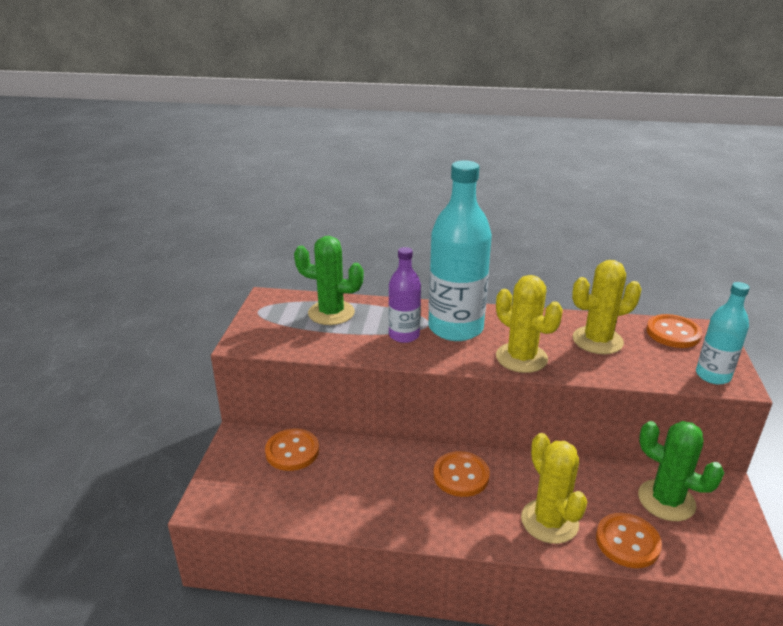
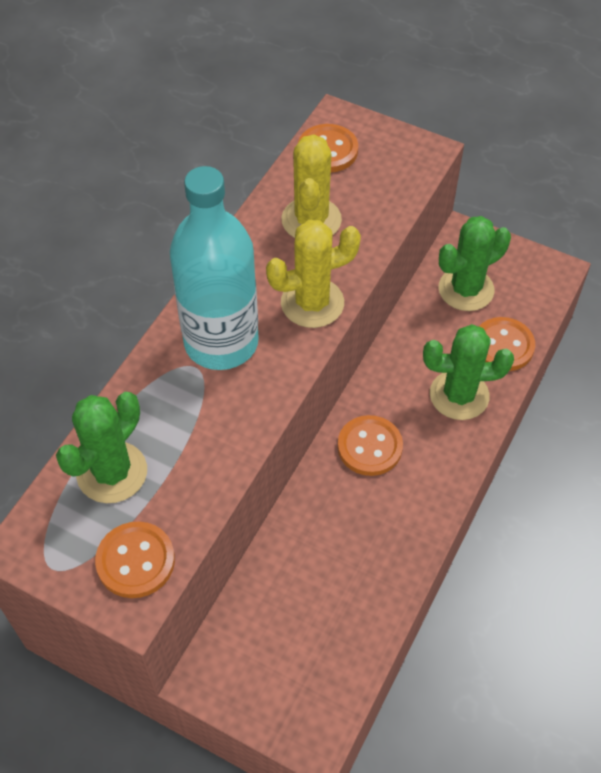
camera: 70 degrees left, 25 degrees up
(292, 451) = (258, 615): orange button -> orange button (135, 561)
(404, 335) = (210, 403): purple bottle -> none
(549, 521) = (459, 395): yellow cactus -> green cactus
(713, 375) = (411, 161): turquoise bottle -> none

